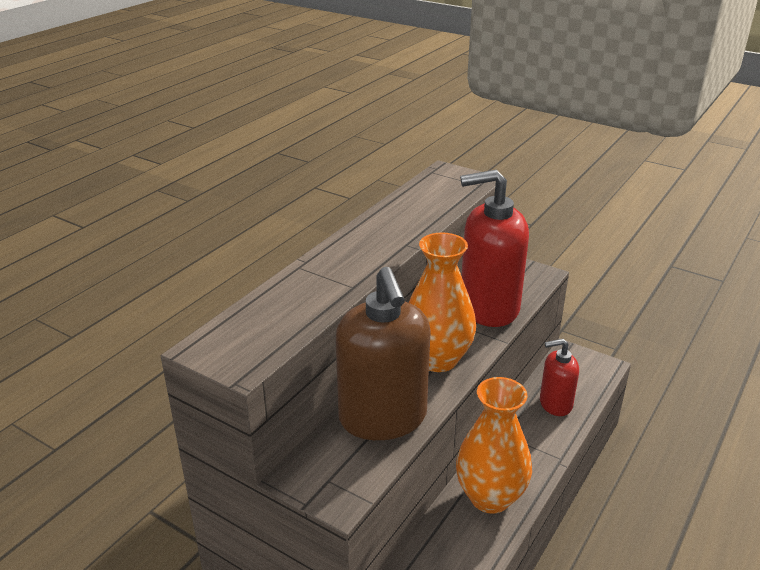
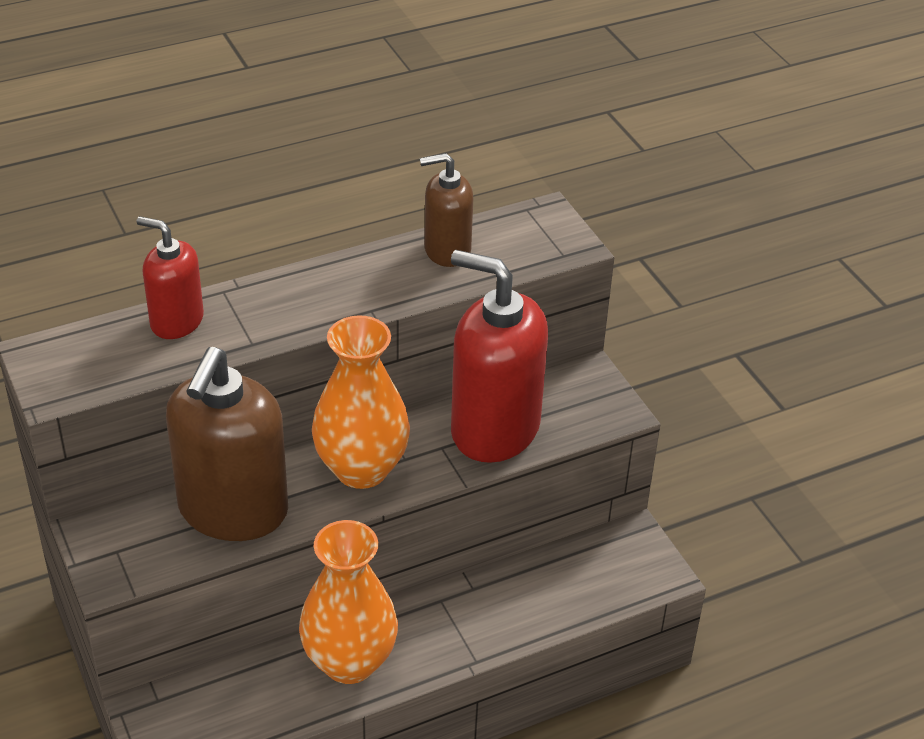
camera: 30 degrees right, 10 degrees up
(412, 202) = (447, 250): none -> brown soap dispenser
(555, 404) = (542, 593): red soap dispenser -> red soap dispenser (176, 321)

